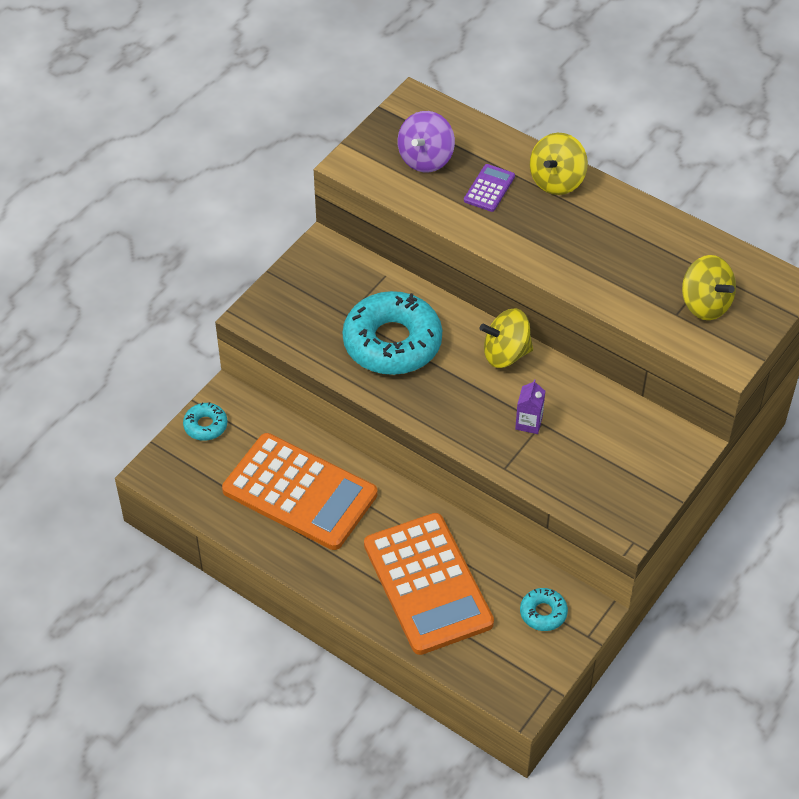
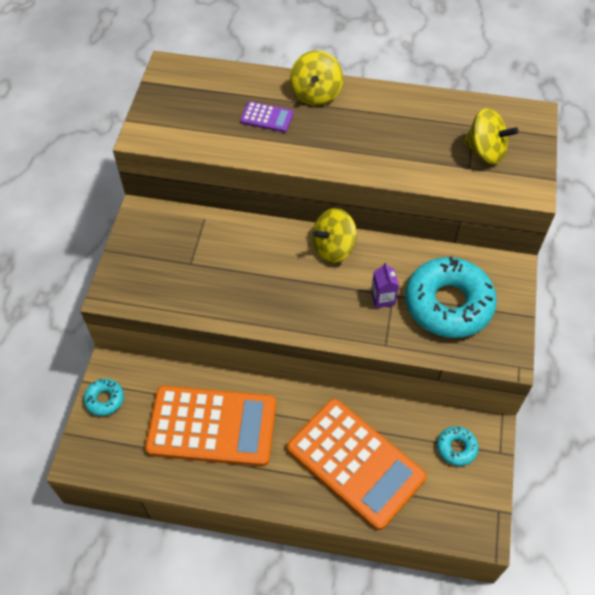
camera: 25 degrees left, 5 degrees up
(392, 342) = (239, 273): turquoise donut -> turquoise donut (448, 304)
(426, 158) = (202, 110): purple spinning top -> none
(489, 188) = (267, 117): purple calculator -> purple calculator turned 105 degrees clockwise

